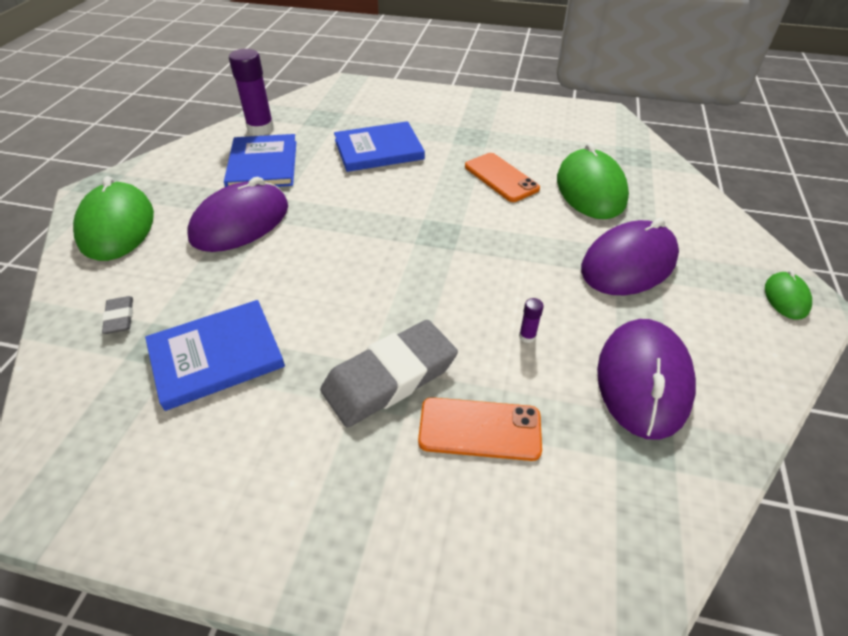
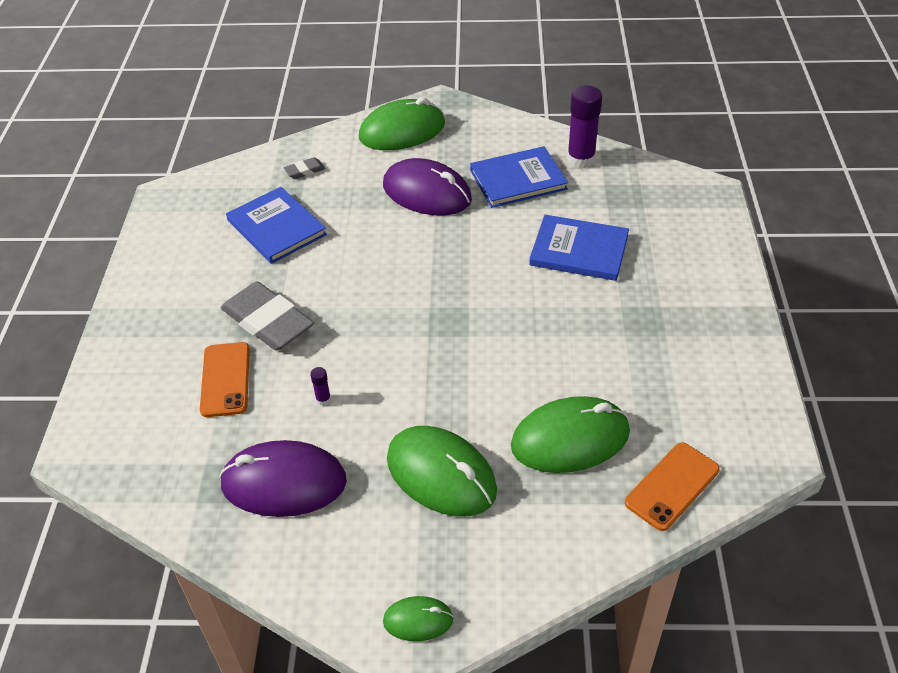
camera: 80 degrees right, 0 degrees up
(378, 150) = (579, 250): blue book -> blue book turned 45 degrees counterclockwise
(501, 177) = (564, 356): orange phone -> orange phone (672, 486)
(628, 263) = (441, 474): purple mouse -> green mouse

